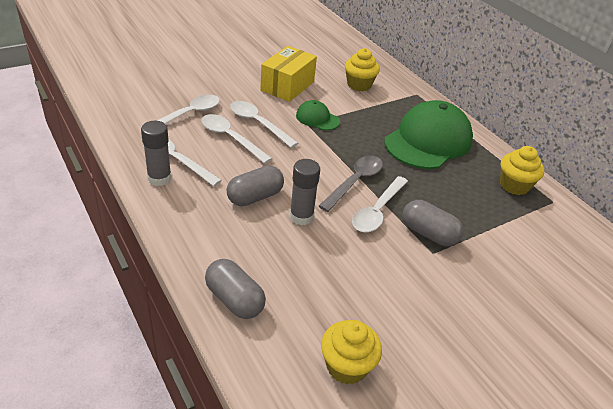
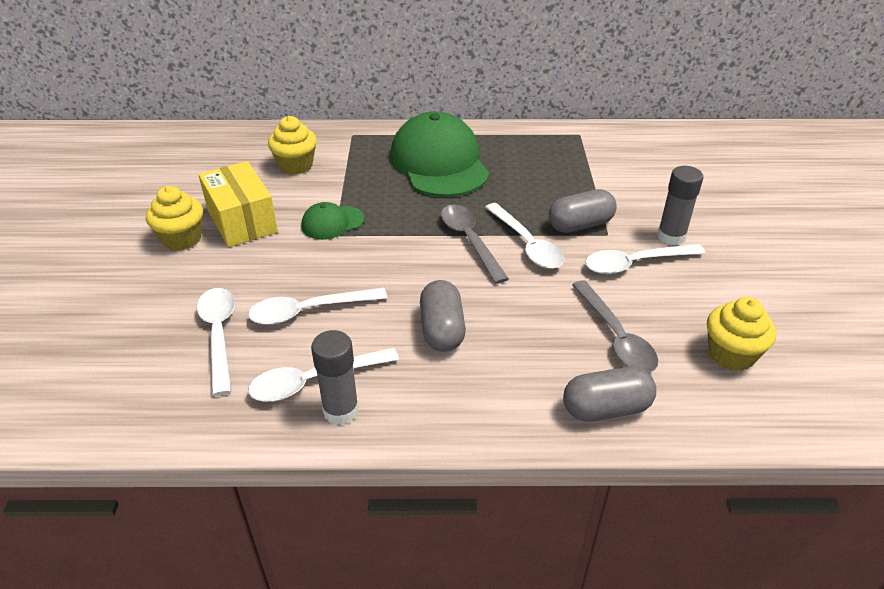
camera: 55 degrees left, 0 degrees up
(258, 123) = (299, 275): white spoon -> white spoon (635, 263)
(301, 216) = (501, 304): grey glue stick -> grey glue stick (671, 236)
(314, 287) = (615, 336): none -> grey spoon
(514, 185) = (544, 144): yellow cupcake -> yellow cupcake (182, 239)

